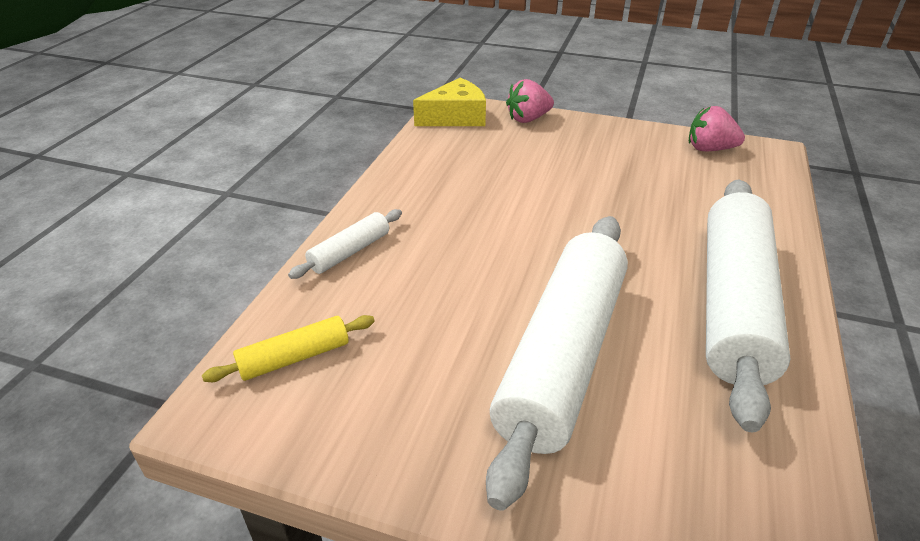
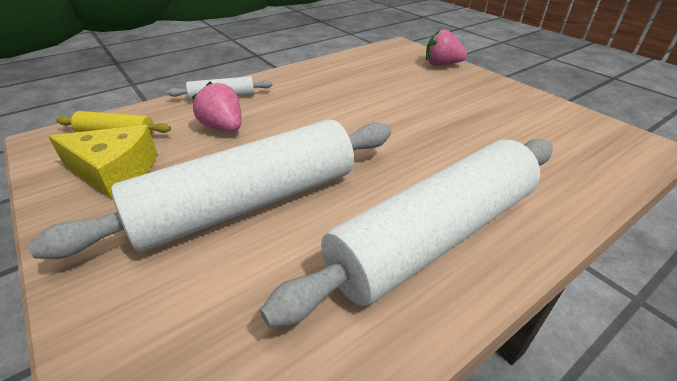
camera: 35 degrees right, 0 degrees up
(455, 117) = (391, 51): yellow cheese -> yellow cheese (115, 172)
(709, 149) = (577, 124): pink strawberry -> pink strawberry (223, 127)

